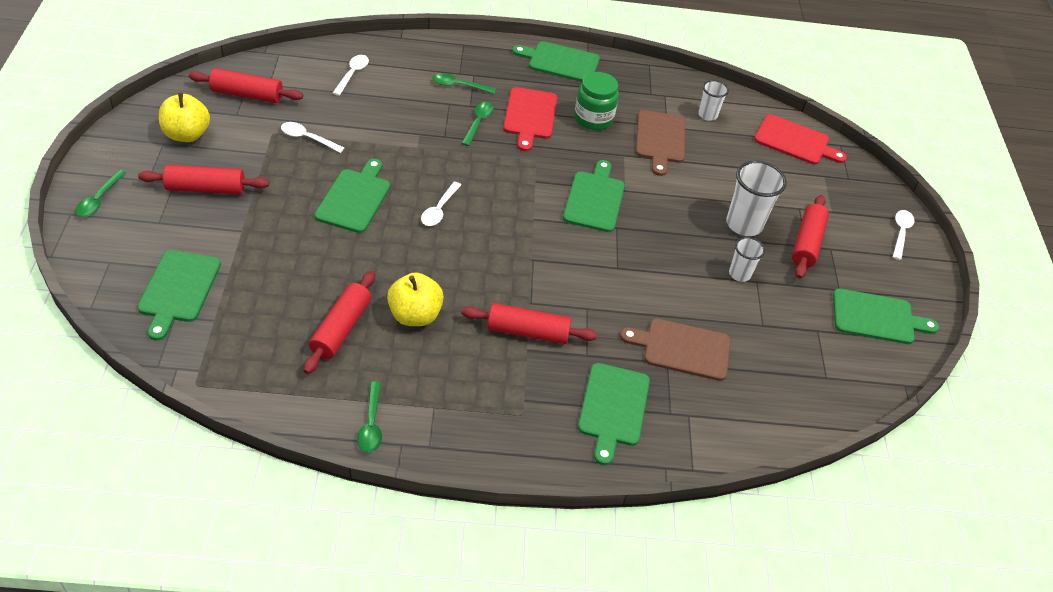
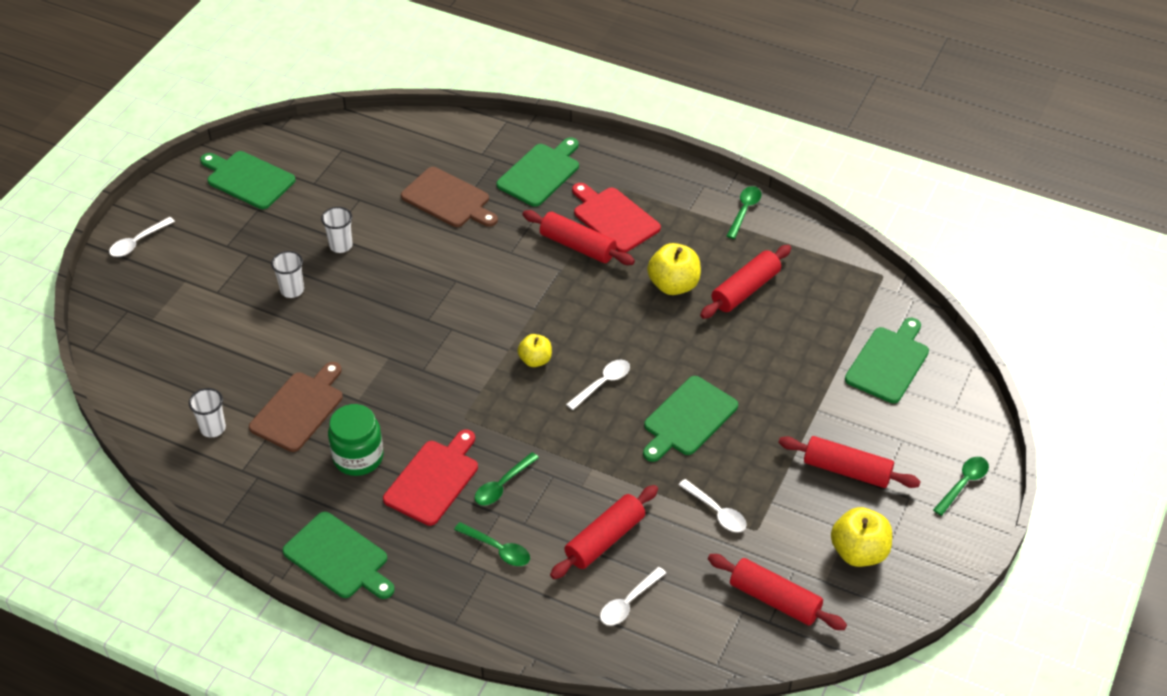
camera: 150 degrees left, 0 degrees up
(506, 215) = (535, 360): none -> yellow apple
(594, 199) = (429, 355): green cutting board -> none
(744, 224) = (292, 290): white cup -> white cup, size x0.58
(795, 141) = (141, 368): red cutting board -> red cutting board (614, 218)
(806, 243) = (246, 256): red rolling pin -> red rolling pin (605, 539)

